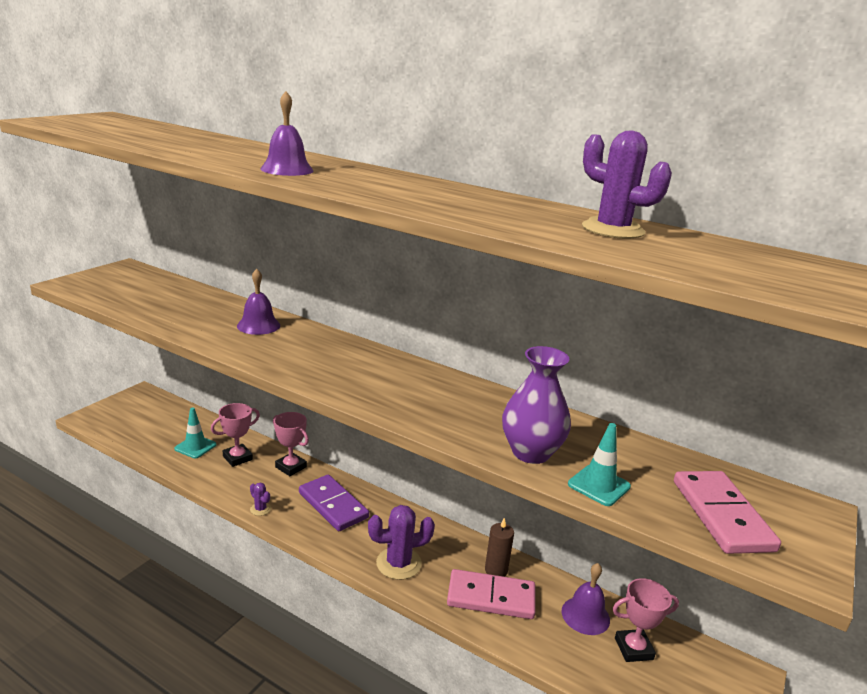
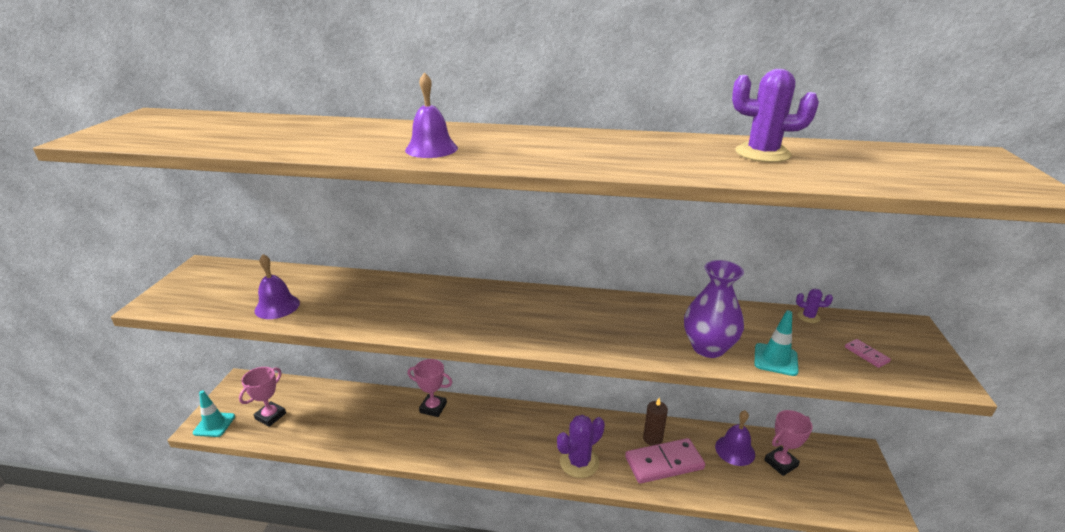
camera: 20 degrees left, 5 degrees up
(195, 447) = (333, 419): turquoise traffic cone -> turquoise traffic cone (214, 424)
(237, 458) = (380, 416): pink trophy -> pink trophy (270, 416)
(258, 325) = (390, 294): purple bell -> purple bell (277, 306)
(260, 509) = (434, 457): purple cactus -> purple cactus (808, 317)
(333, 505) = (493, 430): purple domino -> none
(721, 515) = (866, 354): pink domino -> pink domino, size x0.43

